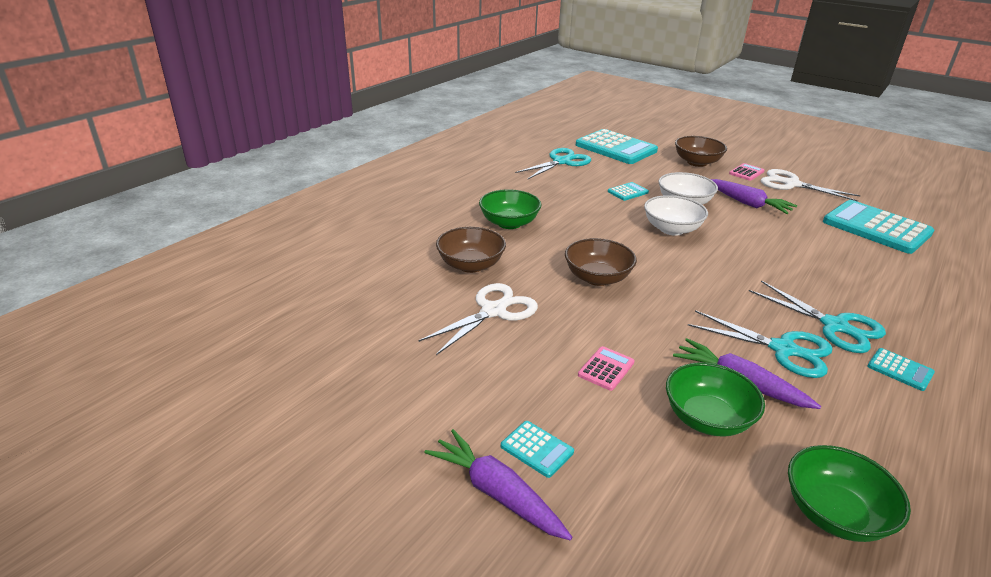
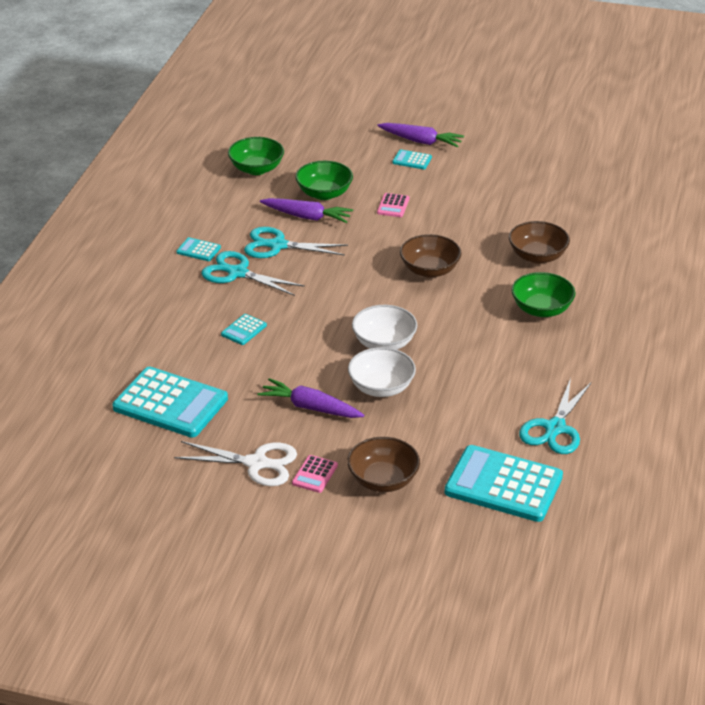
camera: 160 degrees right, 5 degrees up
(493, 311) = (490, 224): white scissors -> none
(628, 192) = (449, 390): turquoise calculator -> turquoise calculator (244, 330)

